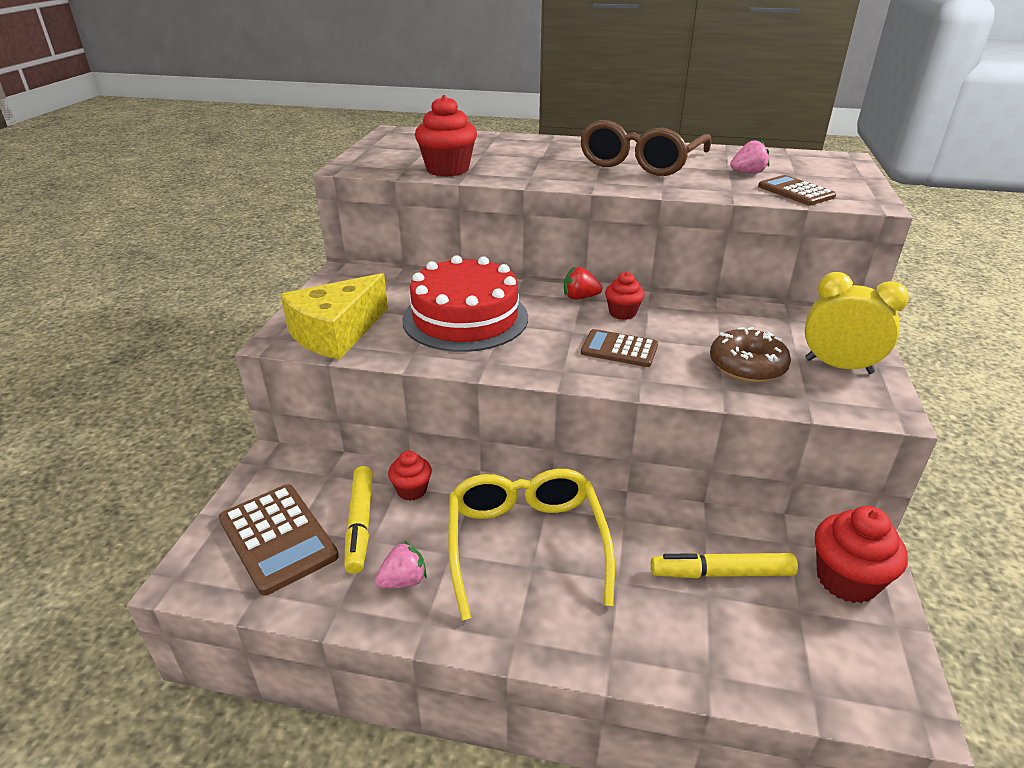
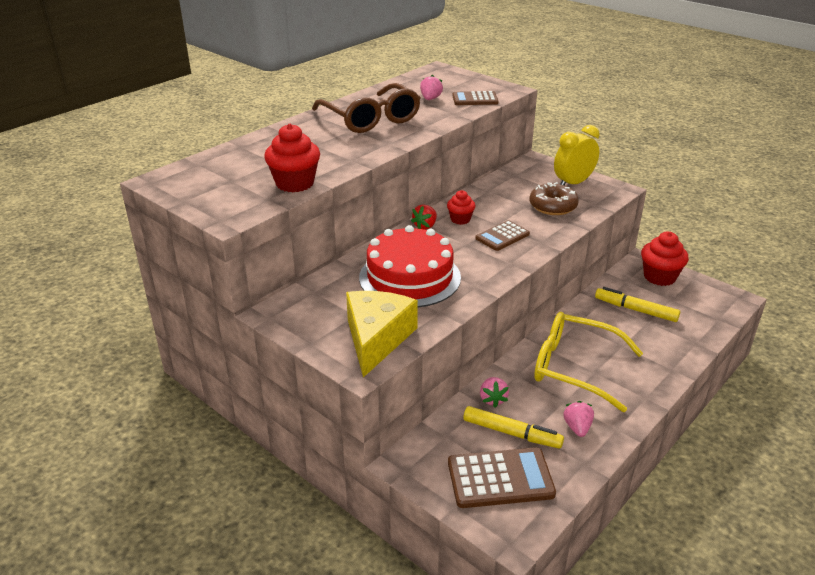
camera: 60 degrees left, 0 degrees up
(336, 333) = (377, 339): yellow cheese -> yellow cheese turned 150 degrees counterclockwise
(412, 490) = (492, 399): red cupcake -> pink strawberry
(722, 573) = (636, 310): yellow marker -> yellow marker turned 90 degrees clockwise

